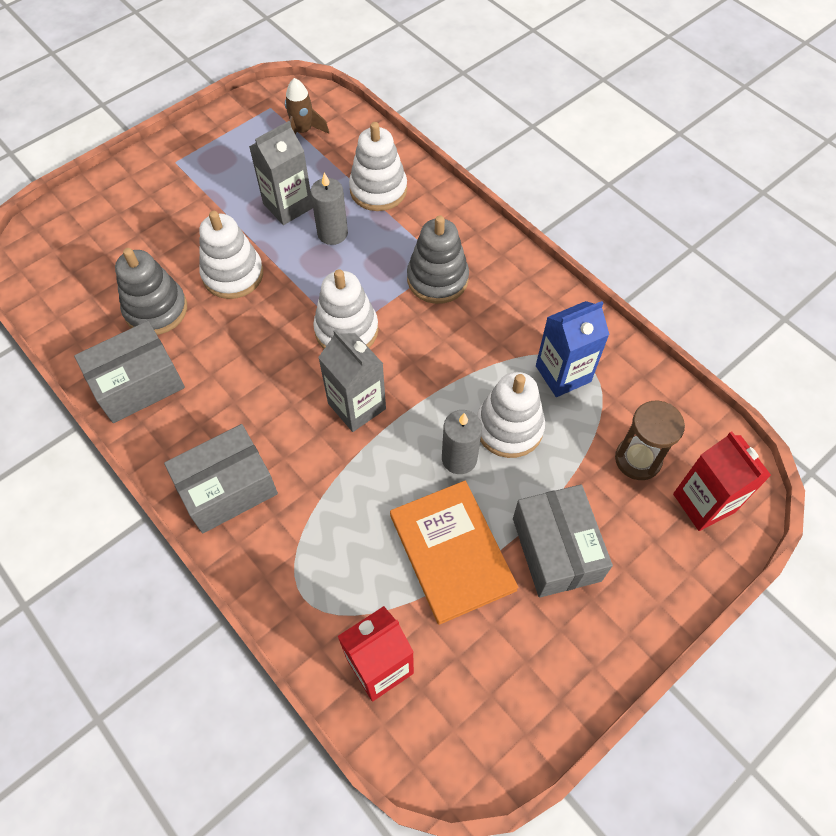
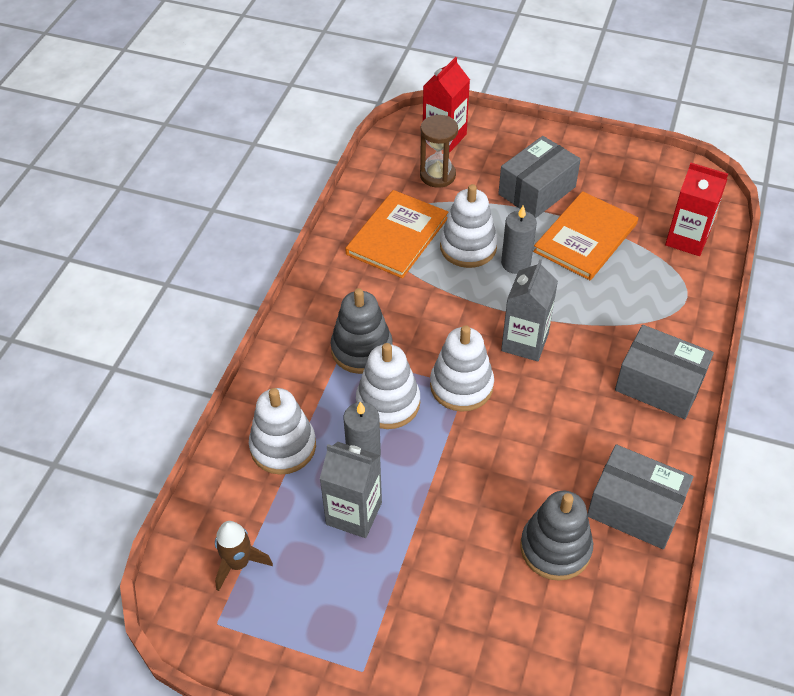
camera: 120 degrees left, 10 degrees down
(233, 274) = (469, 508): white stacking toy -> white stacking toy (388, 403)
(563, 374) = (397, 236): blue carton -> orange book

